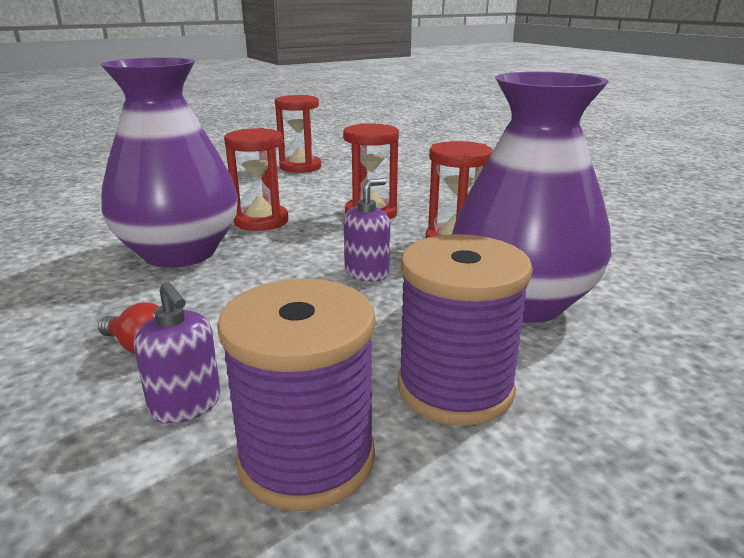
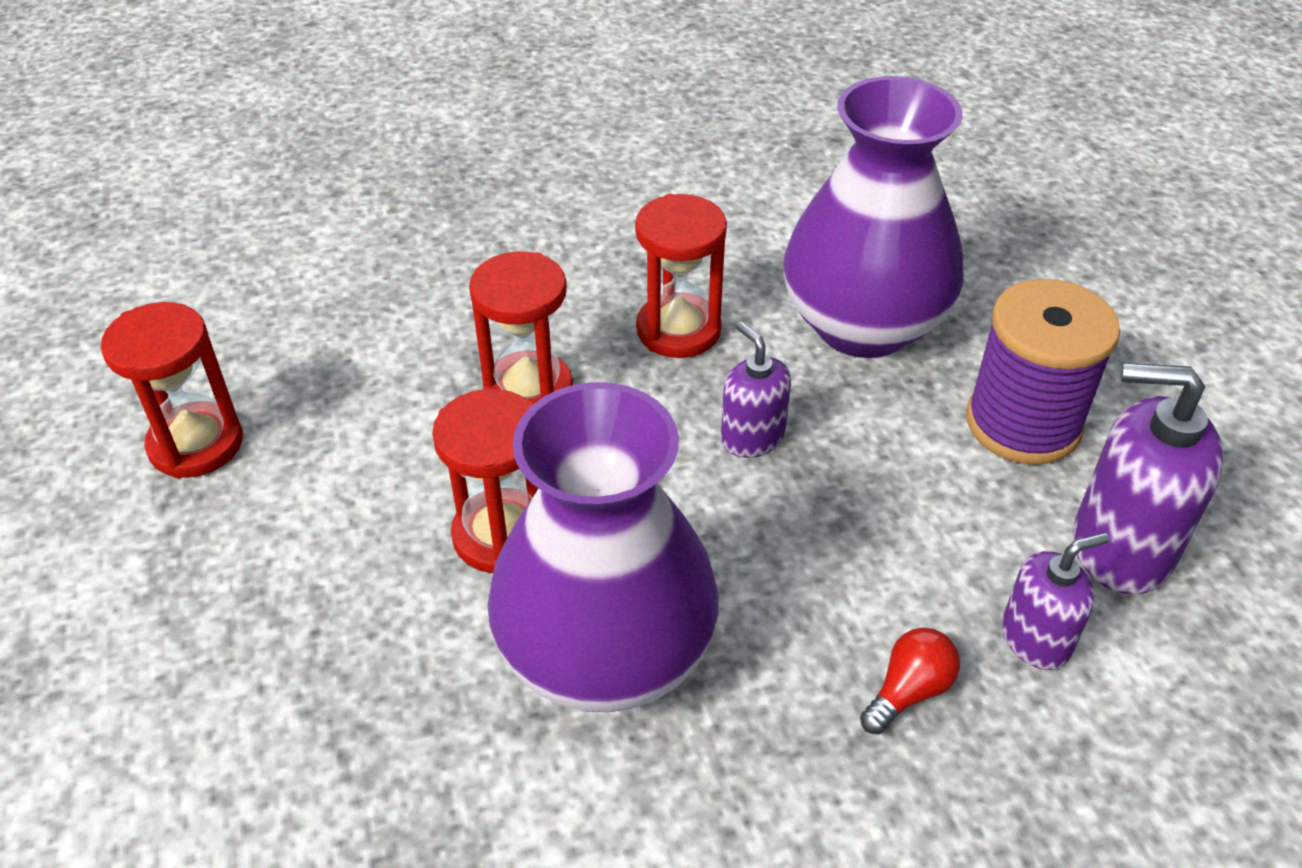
camera: 75 degrees left, 20 degrees up
(306, 458) = (1120, 548): purple spool -> purple soap dispenser

